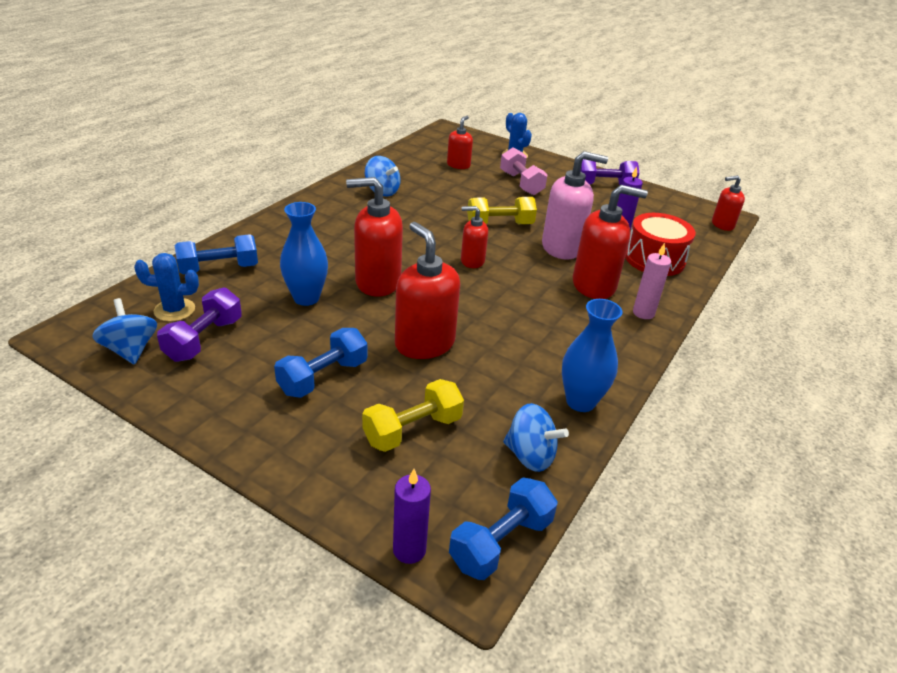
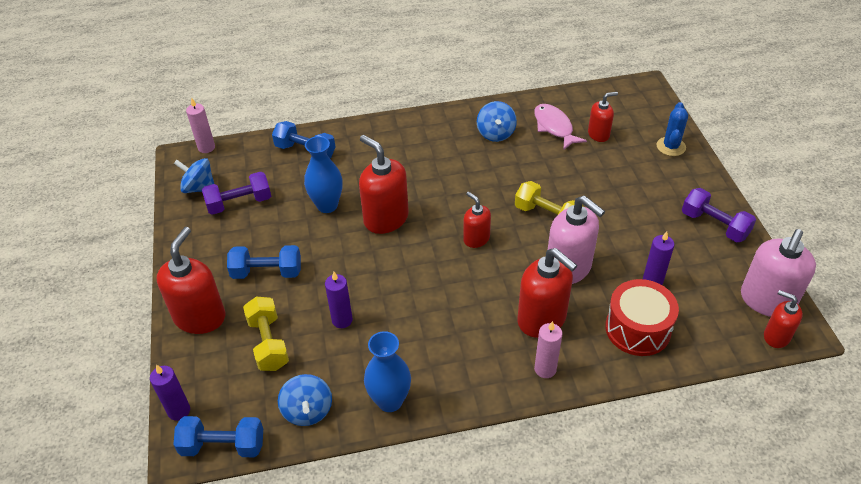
camera: 50 degrees right, 10 degrees up
(87, 313) = (206, 147): none -> pink candle
(130, 350) = (199, 188): blue spinning top -> blue spinning top turned 90 degrees counterclockwise
(174, 310) = (248, 171): blue cactus -> none
(413, 430) = (268, 343): yellow dumbbell -> yellow dumbbell turned 60 degrees clockwise
(420, 172) = (554, 127): none -> pink fish
(424, 343) = (352, 287): red soap dispenser -> red soap dispenser (200, 317)
(453, 371) = (342, 320): none -> purple candle
(521, 183) = (630, 182): pink dumbbell -> none
(690, 210) = (767, 301): none -> pink soap dispenser

